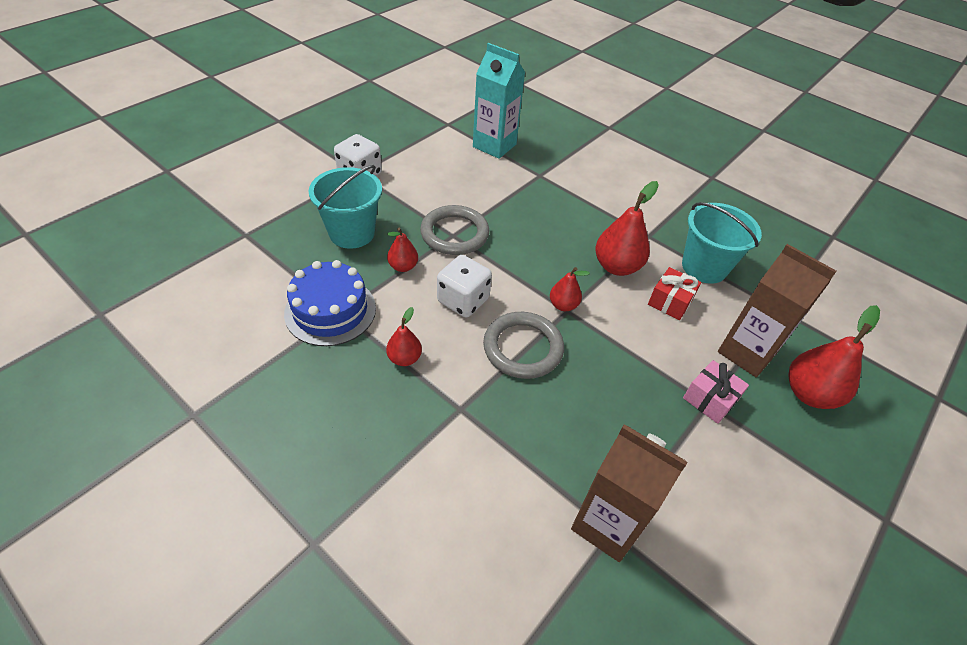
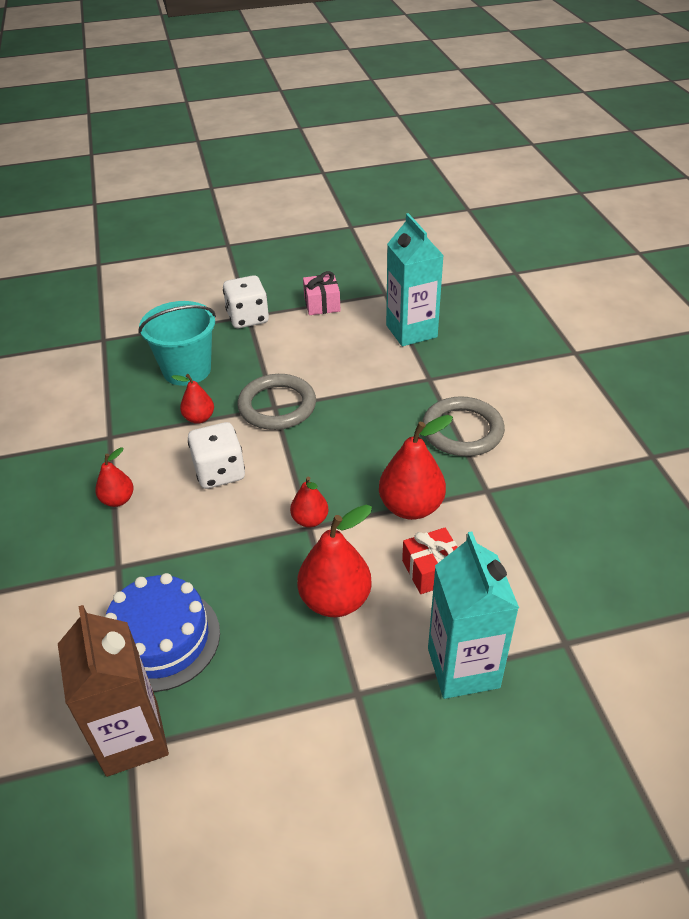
camera: 40 degrees right, 5 degrees down
(330, 310) = (102, 431): blue cake -> blue cake (161, 639)
(523, 348) = (227, 541): grey ring -> grey ring (462, 430)
(704, 267) = (518, 553): turquoise bucket -> none
(710, 399) = (362, 690): pink gift -> pink gift (322, 304)
(746, 353) = (463, 668): brown carton -> turquoise carton
(809, 393) = (491, 752): red pear -> red pear (335, 600)

